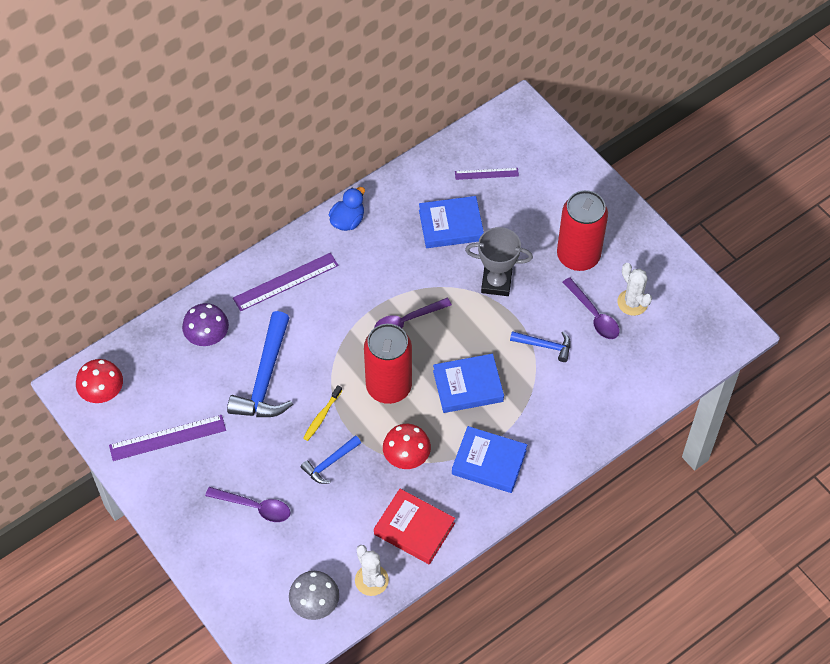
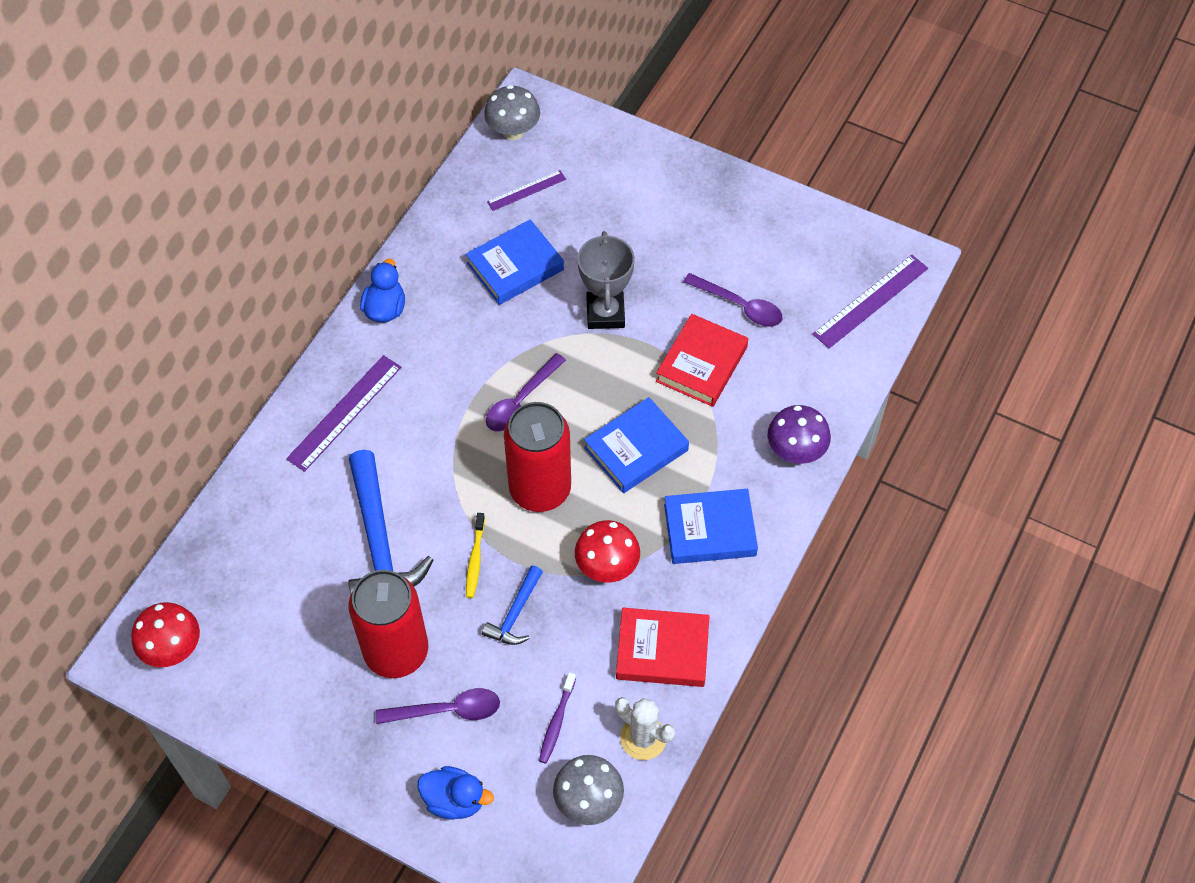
camera: 25 degrees left, 0 degrees up
(167, 438) = (289, 670): purple ruler -> purple ruler (871, 301)
(207, 337) = (278, 521): purple mushroom -> purple mushroom (795, 451)
(230, 566) = (455, 800): none -> blue duck
(321, 545) = (557, 722): none -> purple toothbrush
(496, 283) = (605, 313): grey trophy -> grey trophy turned 75 degrees counterclockwise
(499, 127) = (513, 131): none -> grey mushroom
(544, 346) = (702, 364): blue hammer -> red book
(578, 256) = (685, 245): red can -> red can (396, 651)
(632, 302) = (776, 274): white cactus -> none

